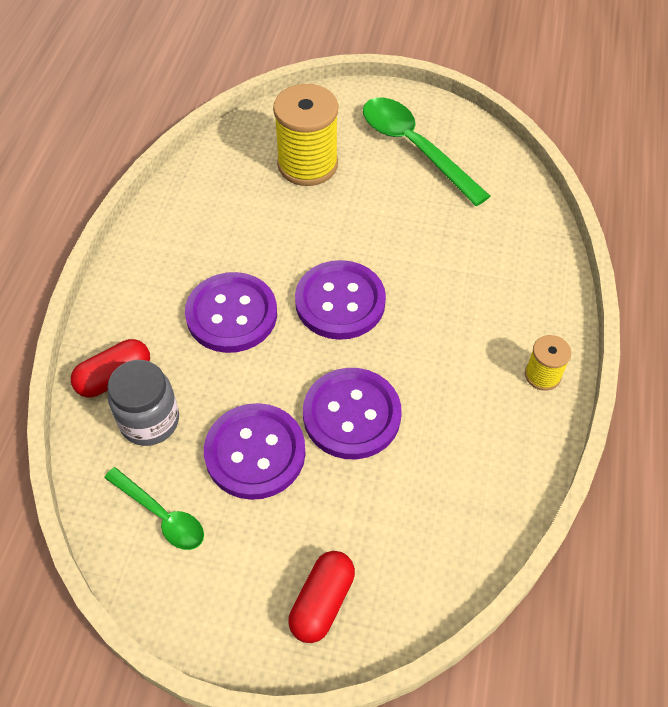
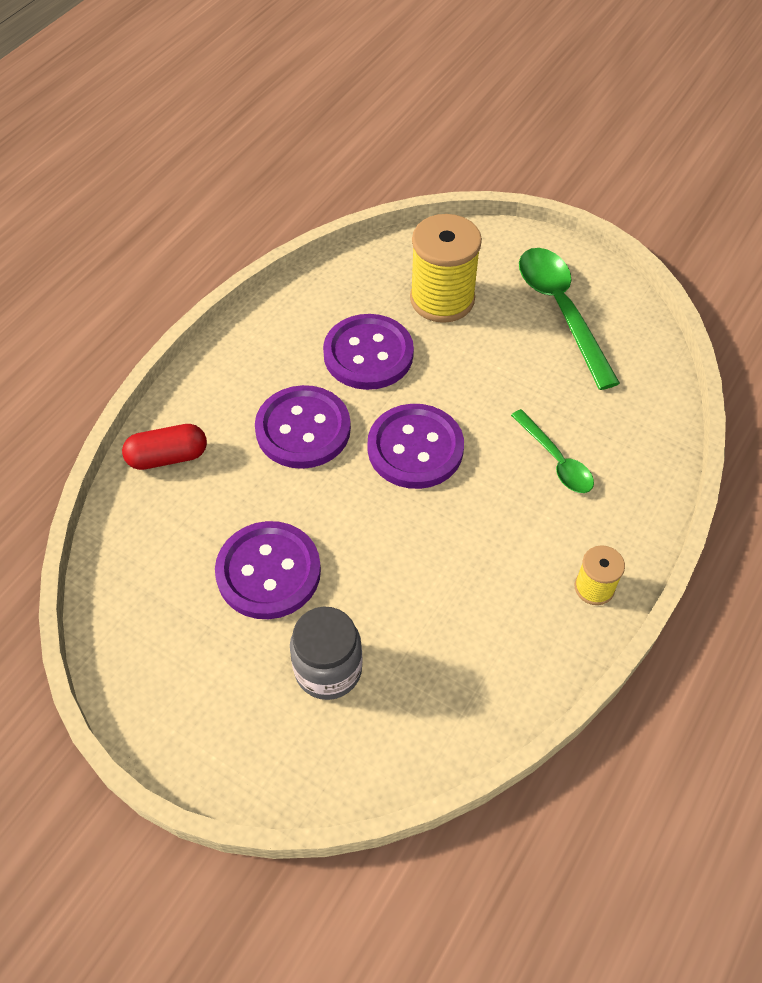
camera: 20 degrees right, 0 degrees up
(149, 421) = (183, 509): grey jar -> grey jar (328, 669)
(161, 515) = (156, 603): green spoon -> green spoon (555, 460)
(322, 602) = (271, 738): red capsule -> none
(351, 415) = (378, 565): purple button -> purple button (368, 354)

